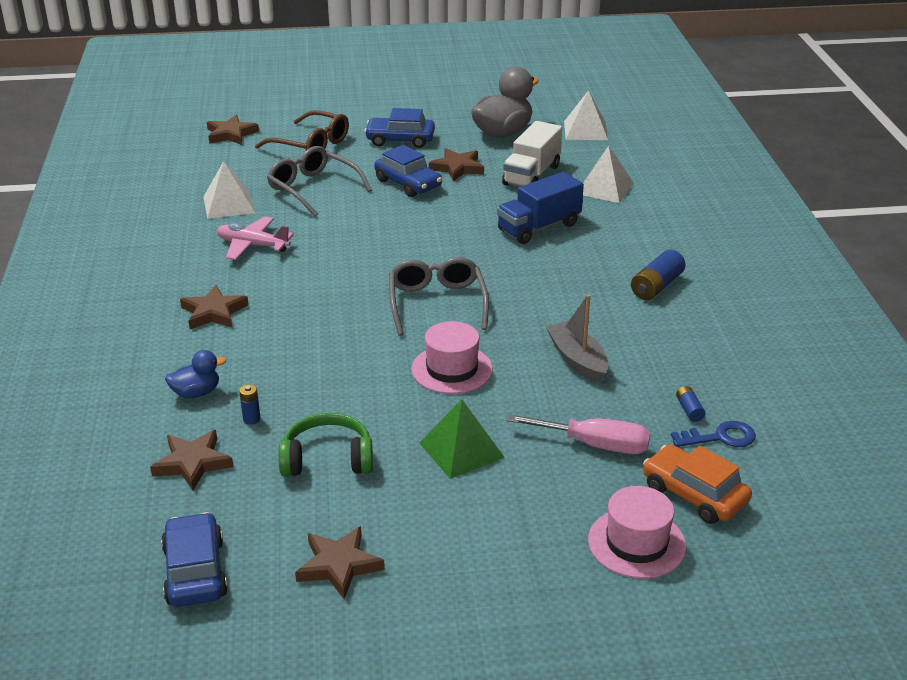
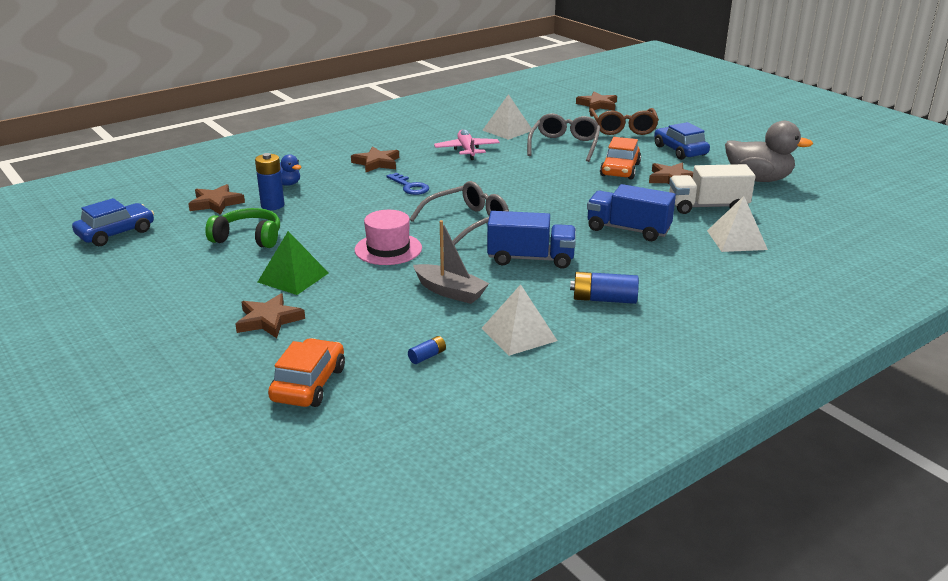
camera: 60 degrees right, 5 degrees down
(251, 419) = (272, 205): blue battery -> blue battery, size x1.88
(327, 459) = (248, 238): green headphones -> green headphones turned 45 degrees counterclockwise
(338, 565) = (143, 271): brown star -> brown star (269, 320)
(408, 183) = (620, 170): blue car -> orange car
(550, 295) = (530, 259): none -> blue truck
(577, 360) = (450, 292): grey boat -> grey boat turned 90 degrees clockwise
(585, 130) = (826, 208): white pyramid -> white pyramid (519, 334)
(595, 445) = (341, 326): pink screwdriver -> none
(636, 543) = (228, 372): pink hat -> none
(720, 437) = (400, 380): blue key -> blue key (410, 187)

